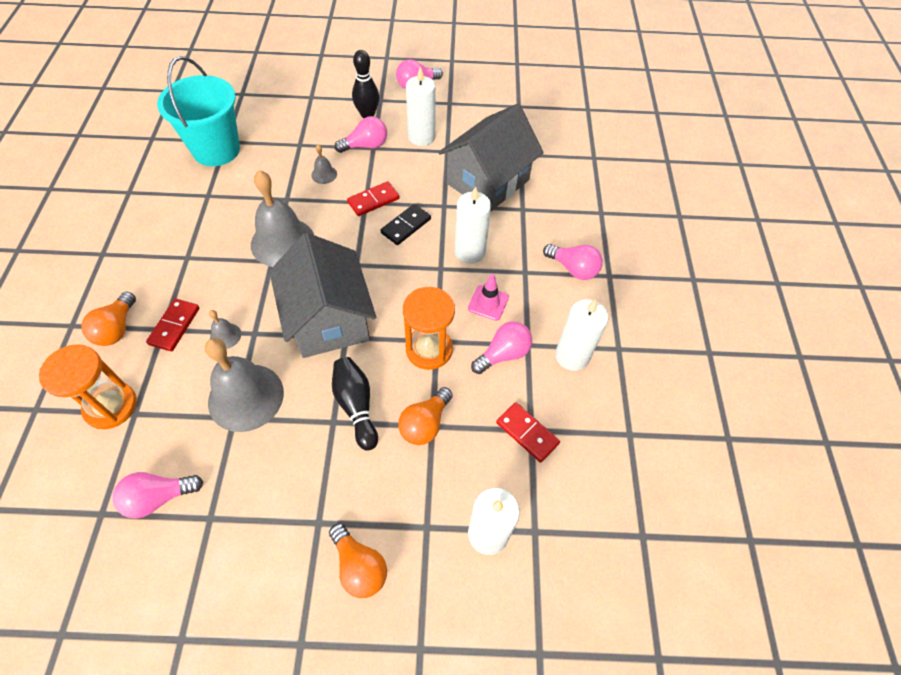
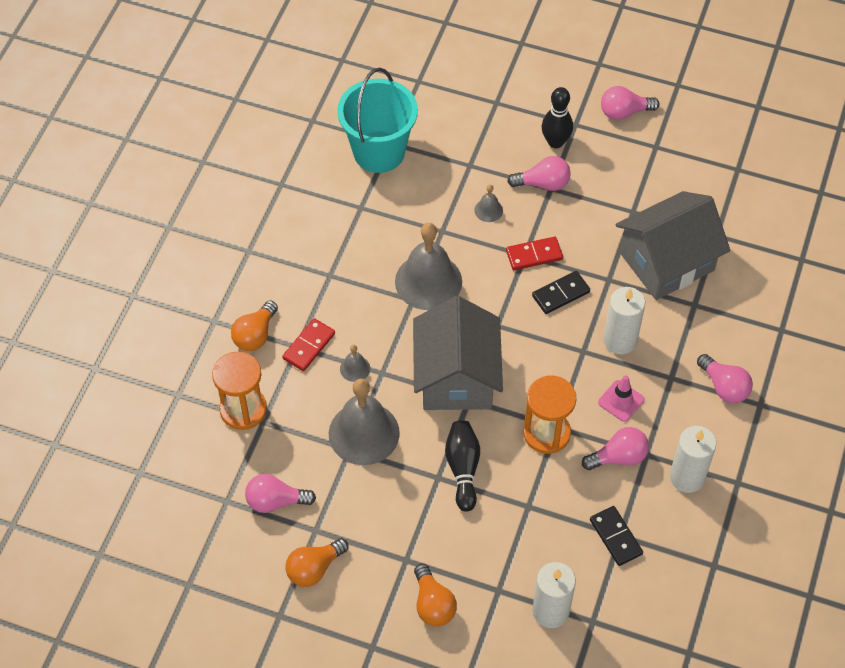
camera: 20 degrees right, 0 degrees up
(421, 137) = (609, 186): white candle -> none
(425, 424) = (522, 502): orange light bulb -> orange light bulb (314, 568)
(527, 433) = (615, 537): red domino -> black domino

